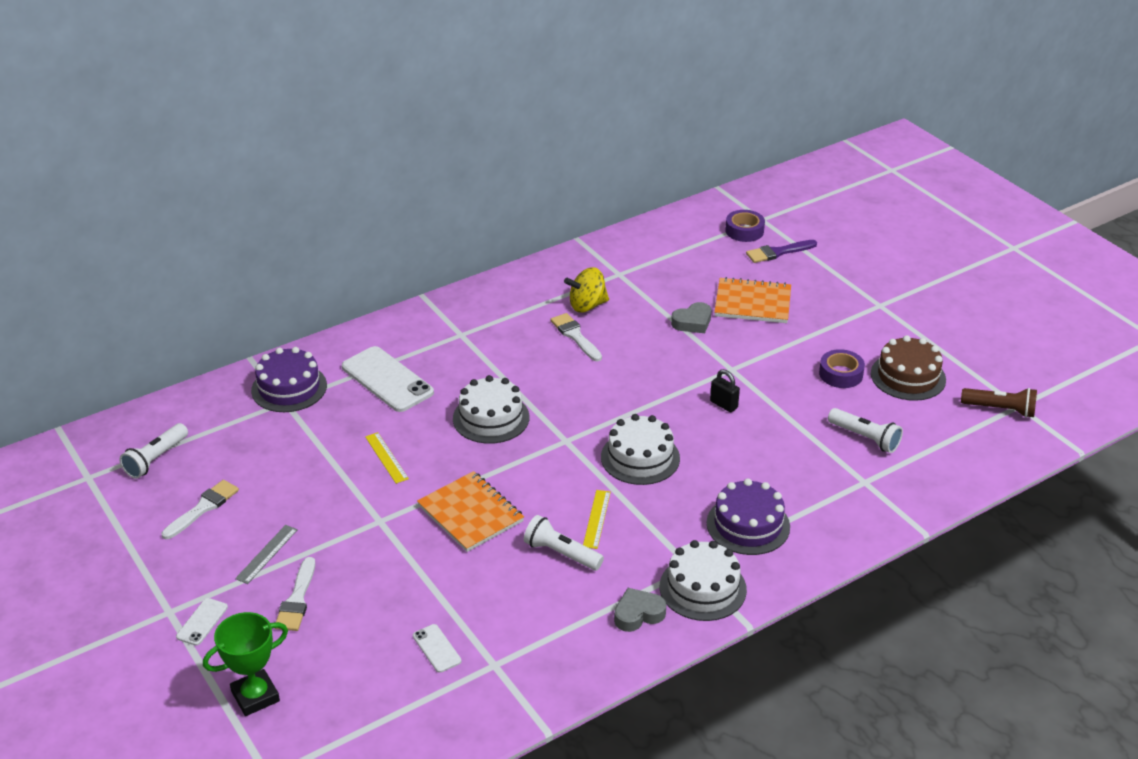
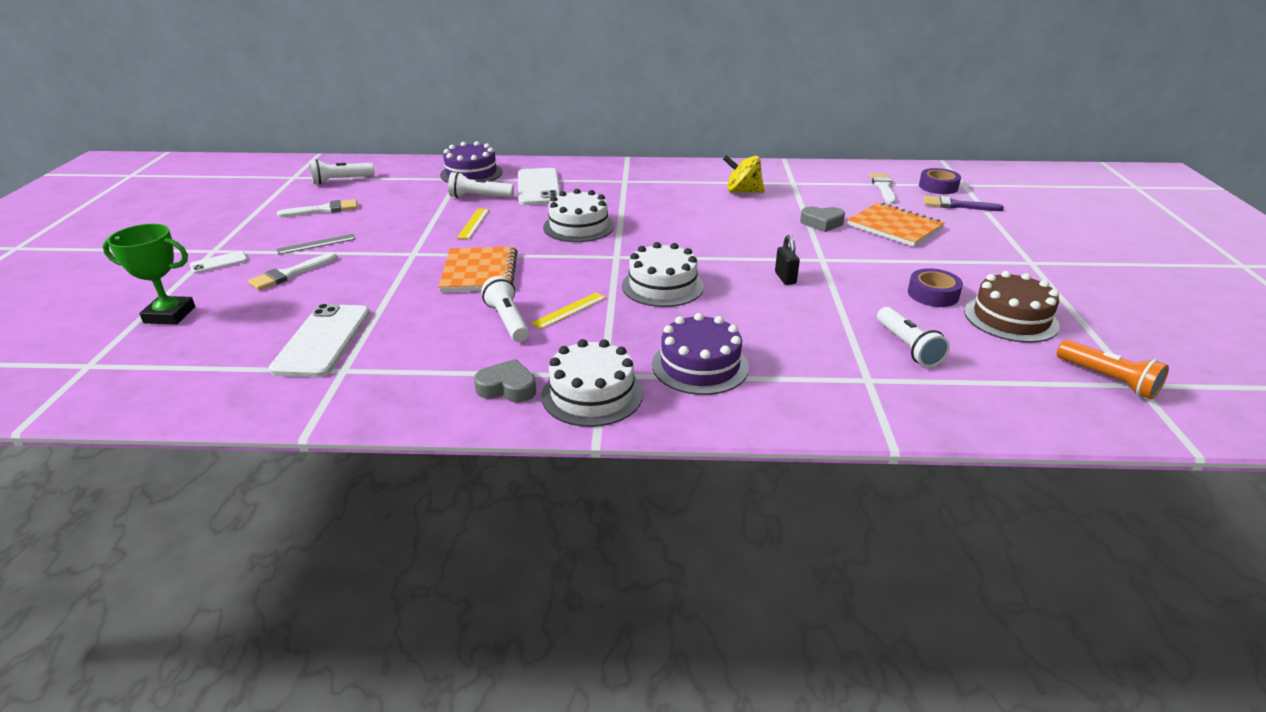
camera: 35 degrees right, 5 degrees down
(344, 419) = (479, 197): none -> white flashlight
(437, 648) = (323, 340): white phone -> white phone, size x2.06
(575, 336) = (709, 204): white brush -> white brush (883, 187)
(1000, 409) = (1108, 379): brown flashlight -> orange flashlight

